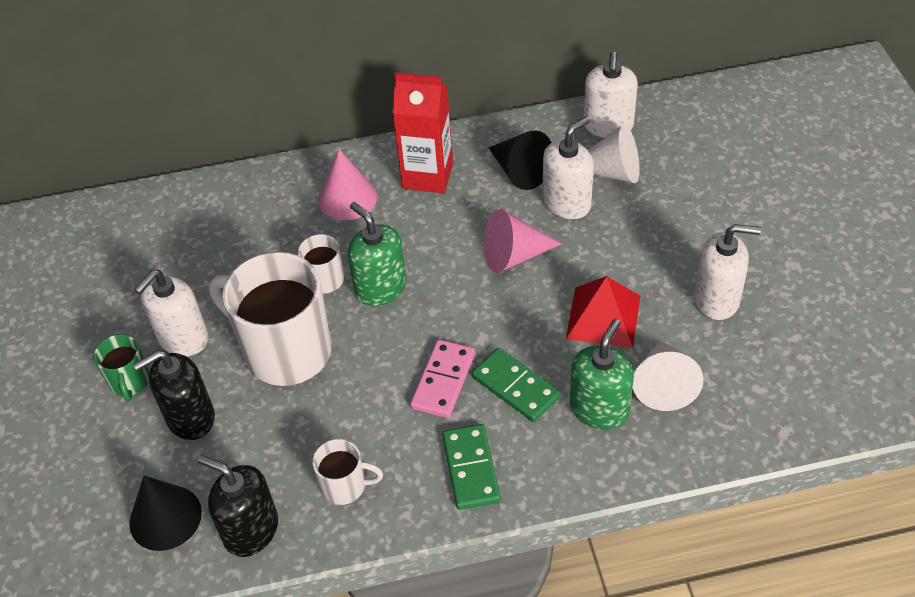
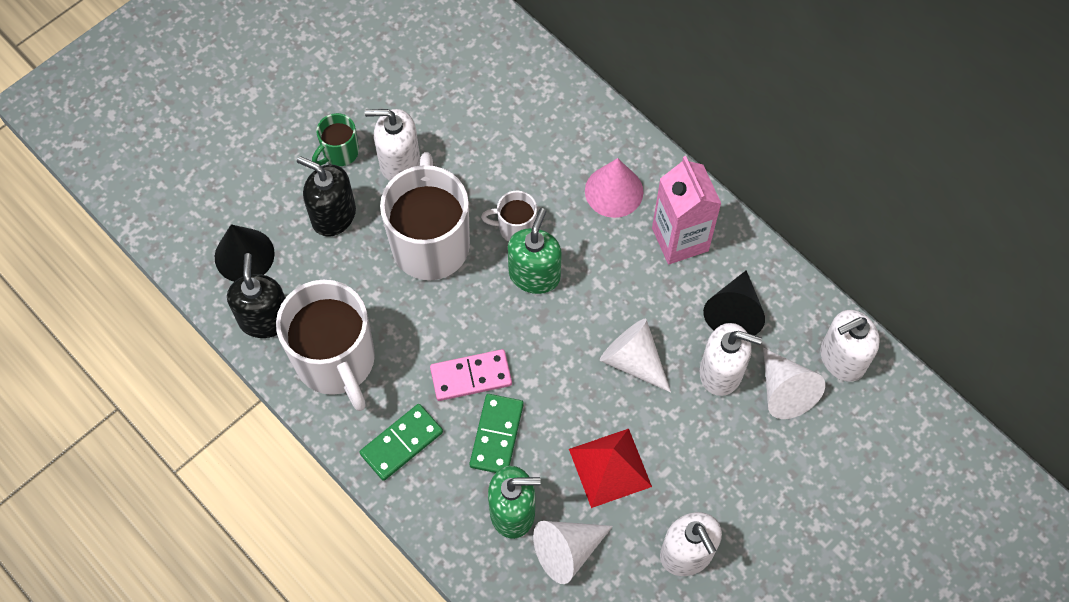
camera: 55 degrees right, 15 degrees up
(345, 486) = (336, 361): white mug -> white mug, size x2.12
(427, 175) = (680, 239): red carton -> pink carton
(514, 256) = (633, 360): pink cone -> white cone

